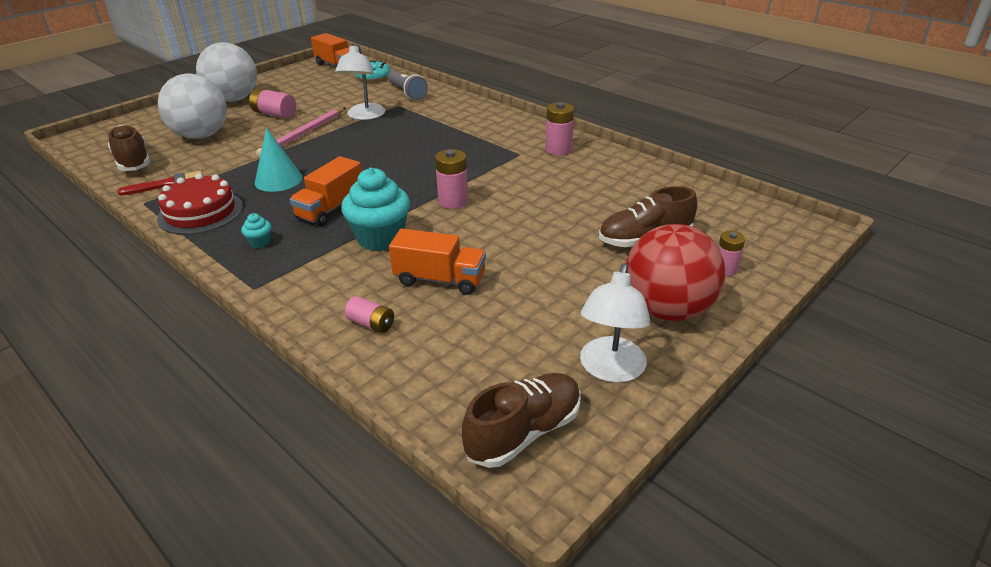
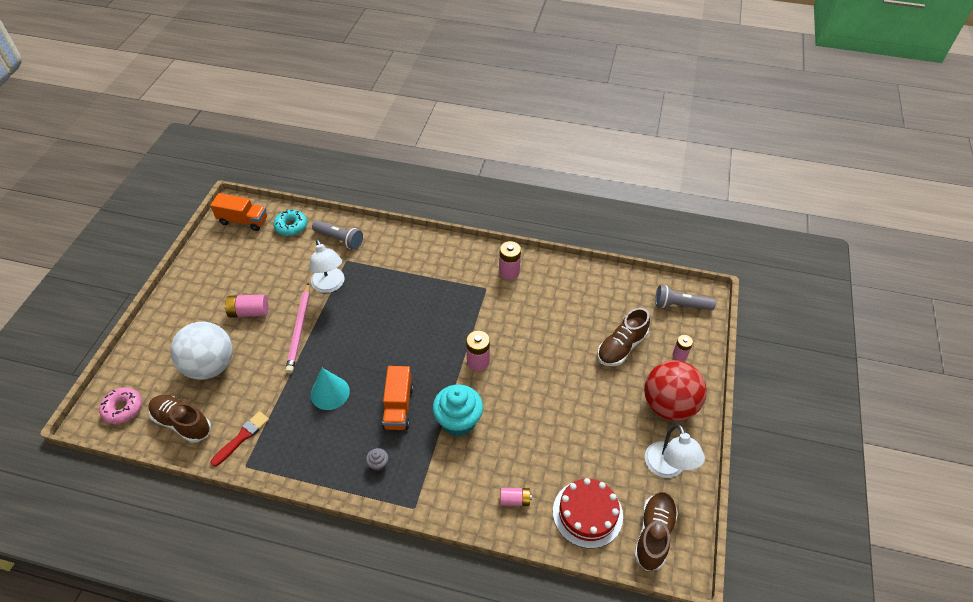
camera: 30 degrees left, 15 degrees up
(103, 140) = (123, 408): none -> pink donut
(200, 212) = (303, 455): red cake -> red cake (587, 513)
(234, 99) = (190, 305): white ball -> none
(260, 242) = (378, 464): turquoise cupcake -> grey cupcake
(440, 279) = (526, 442): orange truck -> none
(763, 227) = (680, 305): none -> grey flashlight

